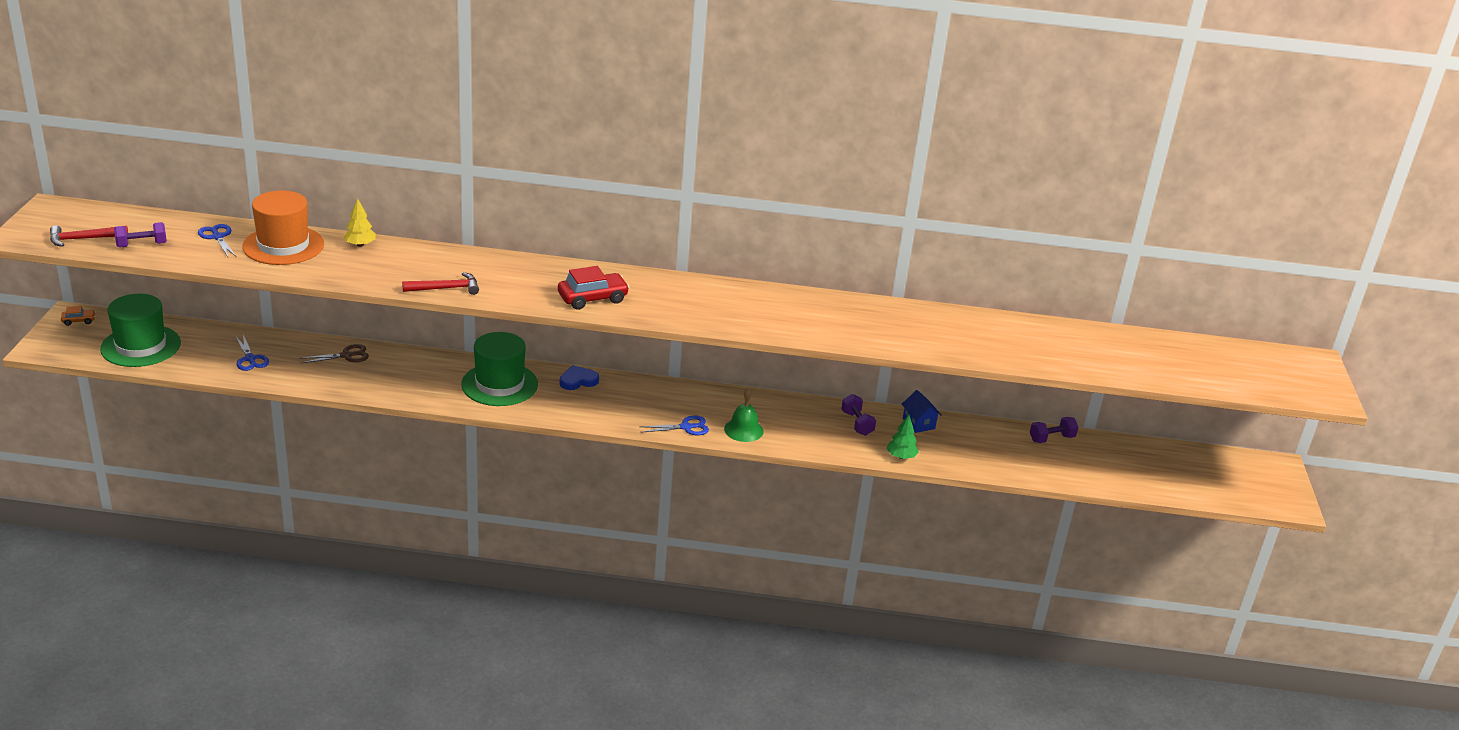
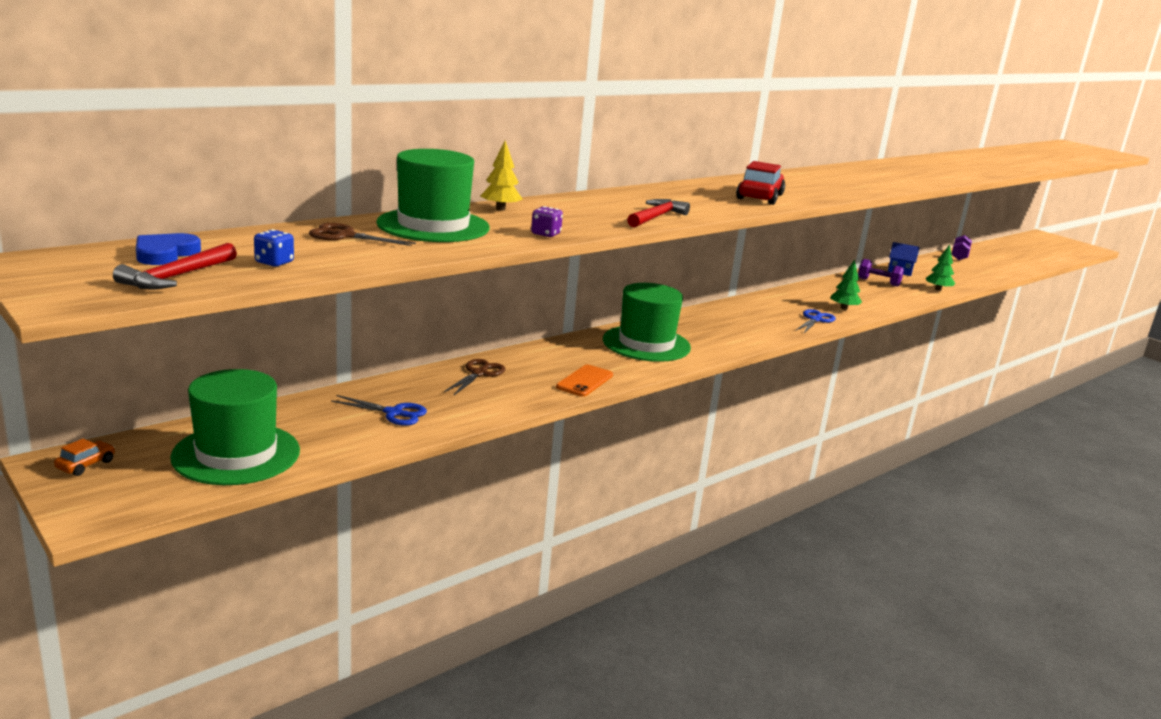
camera: 45 degrees left, 10 degrees down
(142, 245) = (274, 262): purple dumbbell -> blue dice
(217, 237) = (345, 236): blue scissors -> brown scissors
(283, 245) = (433, 225): orange hat -> green hat
(330, 276) = (545, 234): none -> purple dice
(394, 391) = (584, 381): none -> orange phone
(578, 380) = (687, 320): blue heart -> blue heart (165, 253)
(743, 430) = (844, 308): green bell -> green tree

